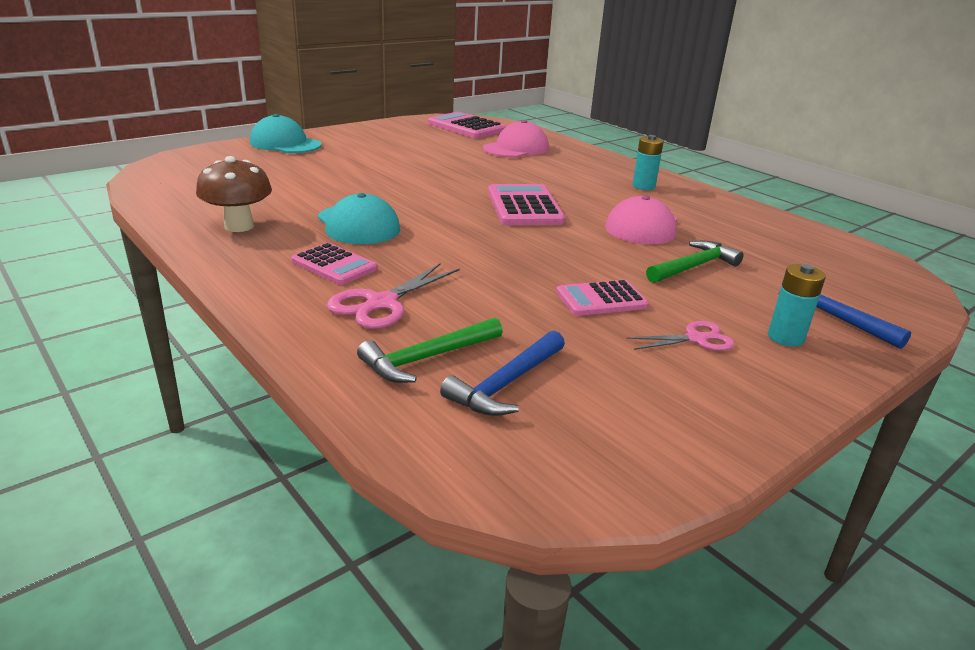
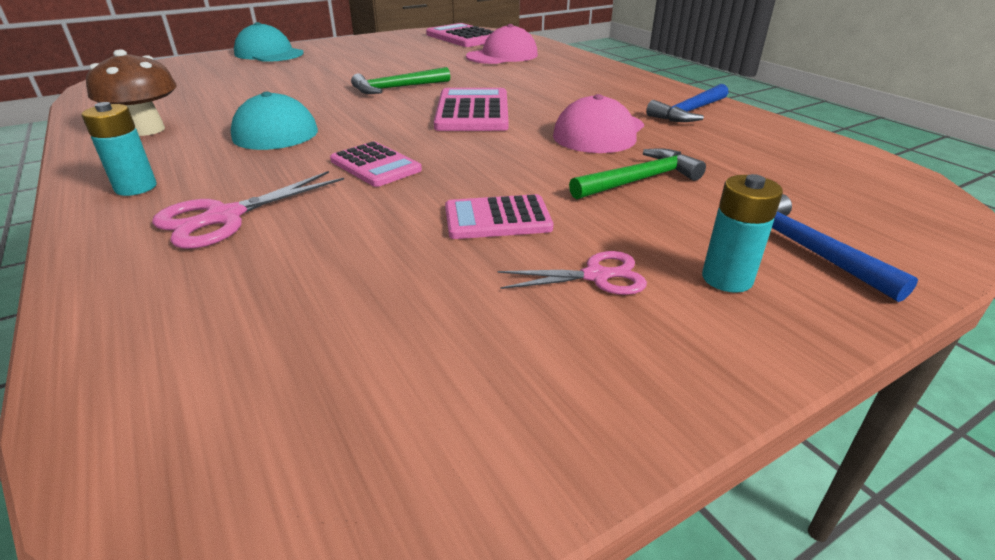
camera: 10 degrees right, 5 degrees up
(334, 265) = (209, 172): pink calculator -> pink calculator (375, 165)
(427, 358) = (220, 291): green hammer -> green hammer (397, 88)
(506, 384) = (295, 333): blue hammer -> blue hammer (689, 112)
(643, 186) = (623, 91): turquoise battery -> turquoise battery (136, 187)

